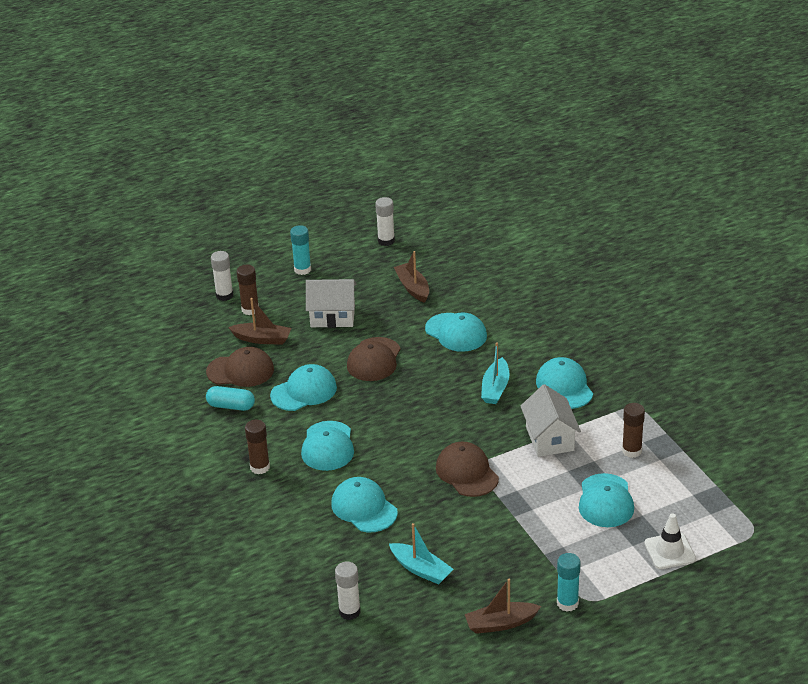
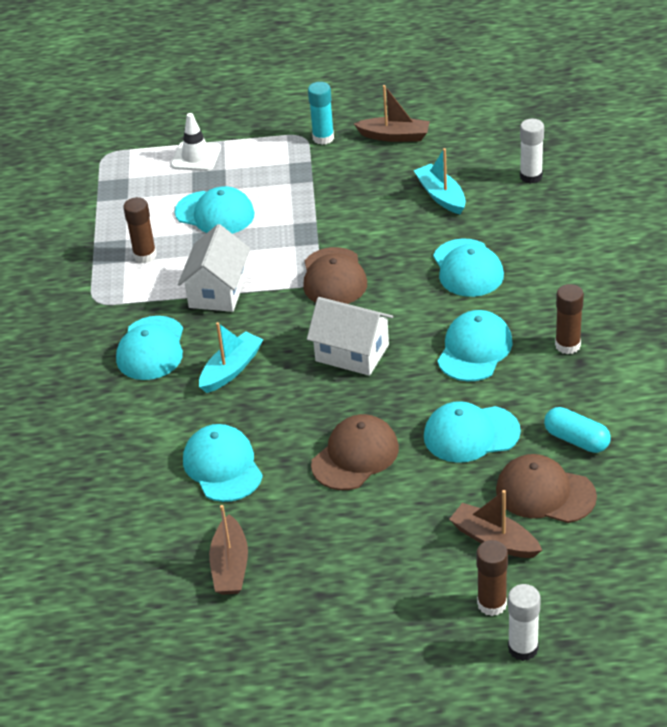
camera: 155 degrees left, 5 degrees up
(302, 269) = (376, 663): turquoise glue stick -> none
(332, 316) = (374, 549): white house -> white house (352, 353)
(386, 241) = (211, 683): white glue stick -> none
(605, 501) = (215, 213): turquoise cap -> turquoise cap turned 90 degrees clockwise

